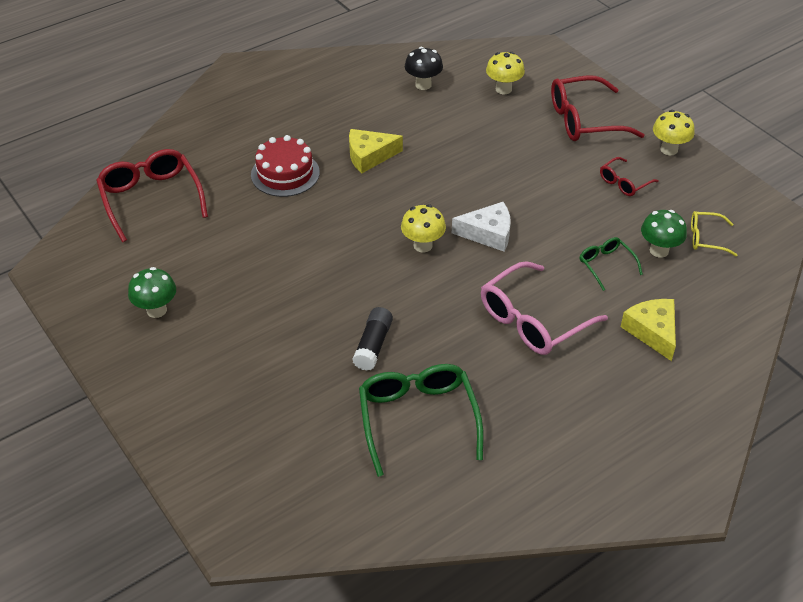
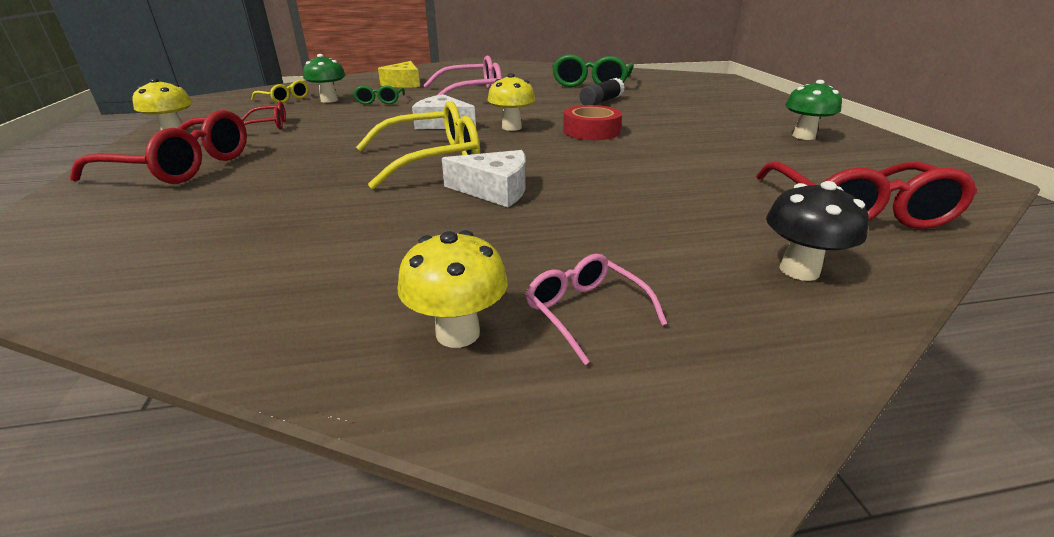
camera: 155 degrees left, 15 degrees down
(281, 97) = (585, 312): none -> pink glasses
(285, 173) = (631, 197): red cake -> none
(349, 260) = (591, 131): none -> red tape
(369, 156) = (495, 190): yellow cheese -> white cheese
(423, 85) = (284, 257): black mushroom -> black mushroom (799, 270)
(438, 175) = (432, 160): none -> yellow glasses
(503, 89) = (186, 218): yellow mushroom -> yellow mushroom (458, 333)

